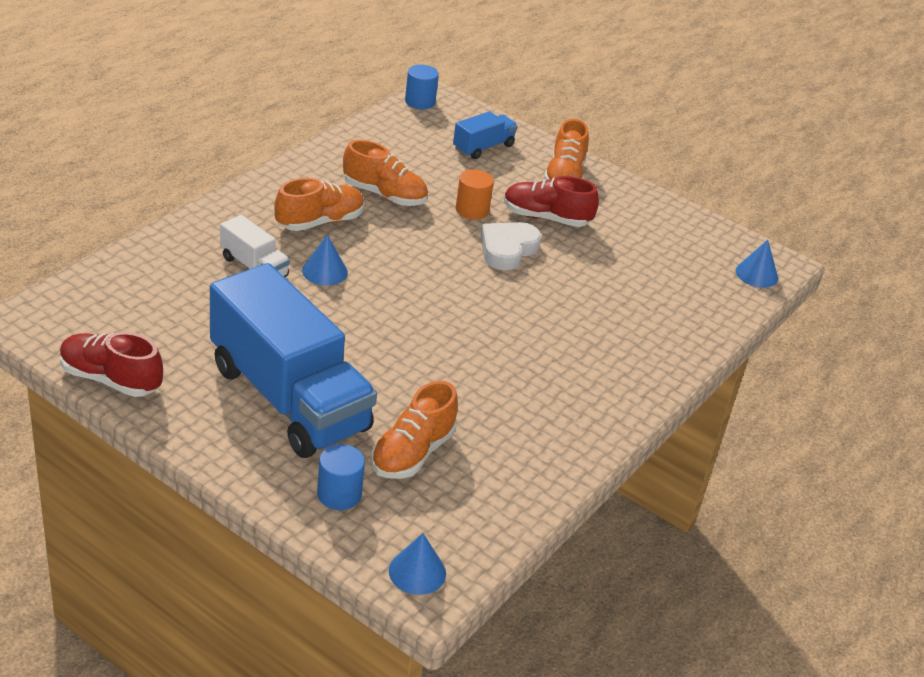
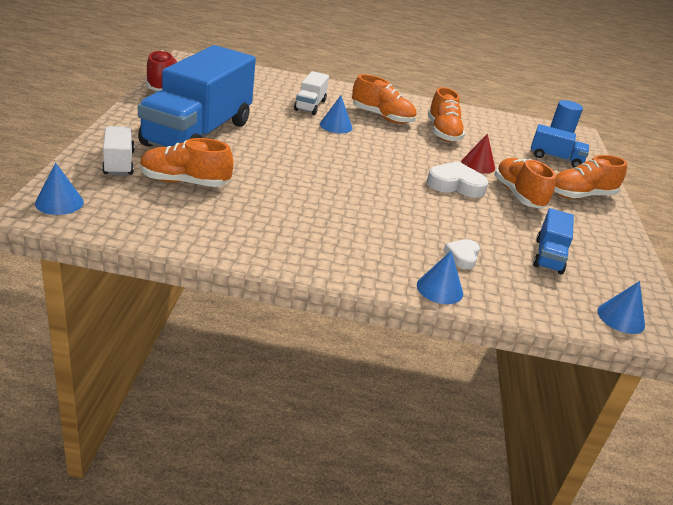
camera: 60 degrees right, 5 degrees down
(339, 494) = (119, 163): blue cylinder -> white truck
(472, 210) = (478, 165): orange cylinder -> red cone
(546, 218) = (518, 195): red shoe -> orange shoe
(638, 316) = (462, 256): none -> white heart
(657, 261) = (548, 256): none -> blue truck
(682, 356) = (439, 289): none -> blue cone

